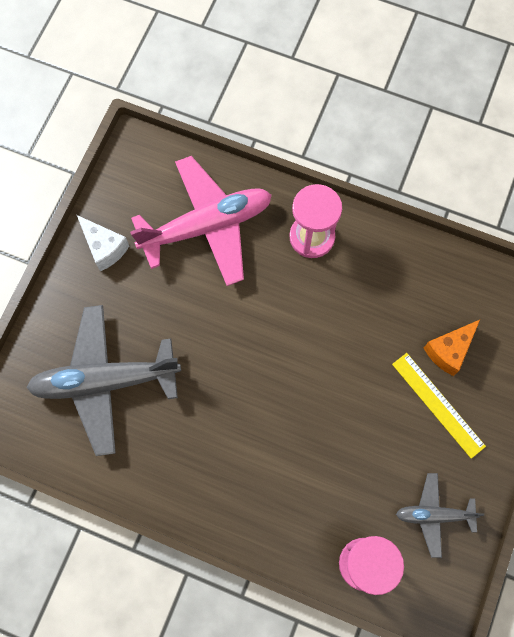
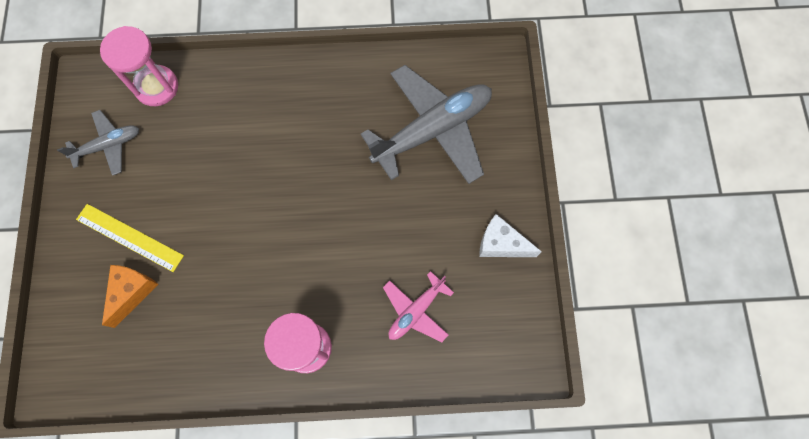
camera: 155 degrees right, 0 degrees up
(207, 226) = (416, 311): pink plane -> pink plane, size x0.52

